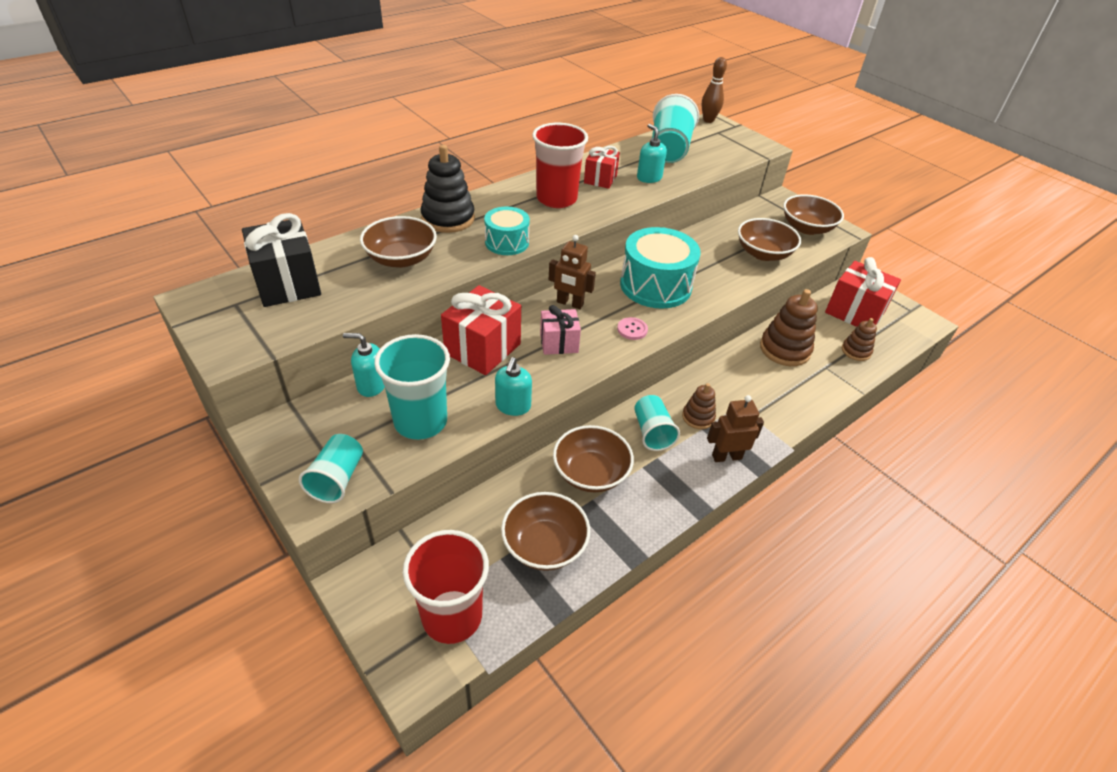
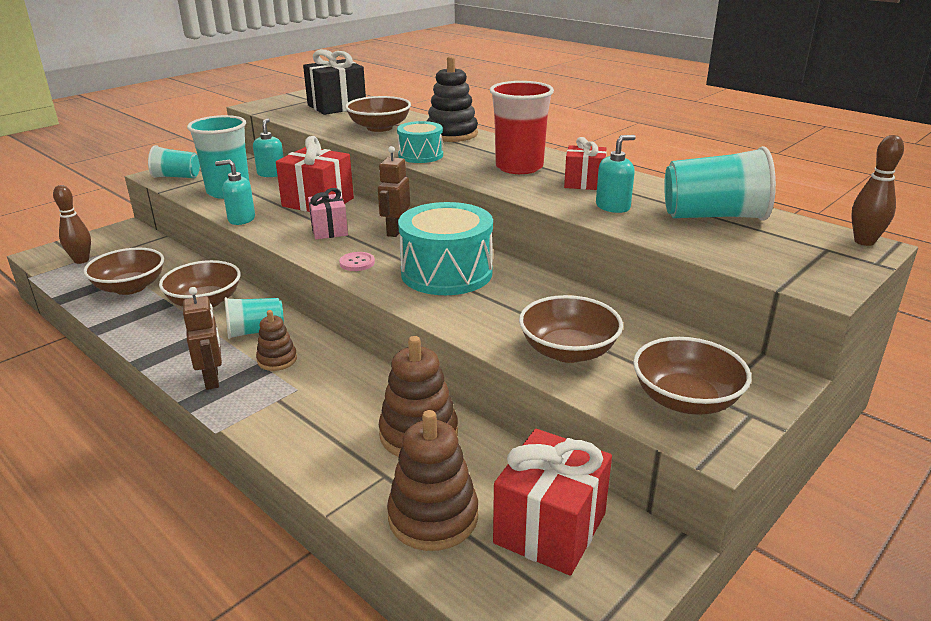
camera: 85 degrees right, 15 degrees down
(452, 616) = (81, 260): red cup -> brown bowling pin
(856, 351) = (433, 517): brown stacking toy -> brown stacking toy, size x1.73

